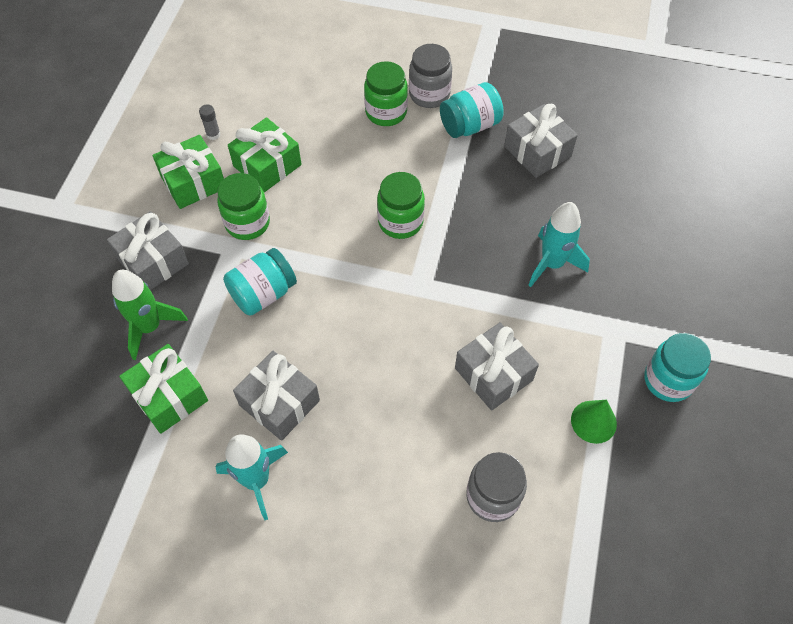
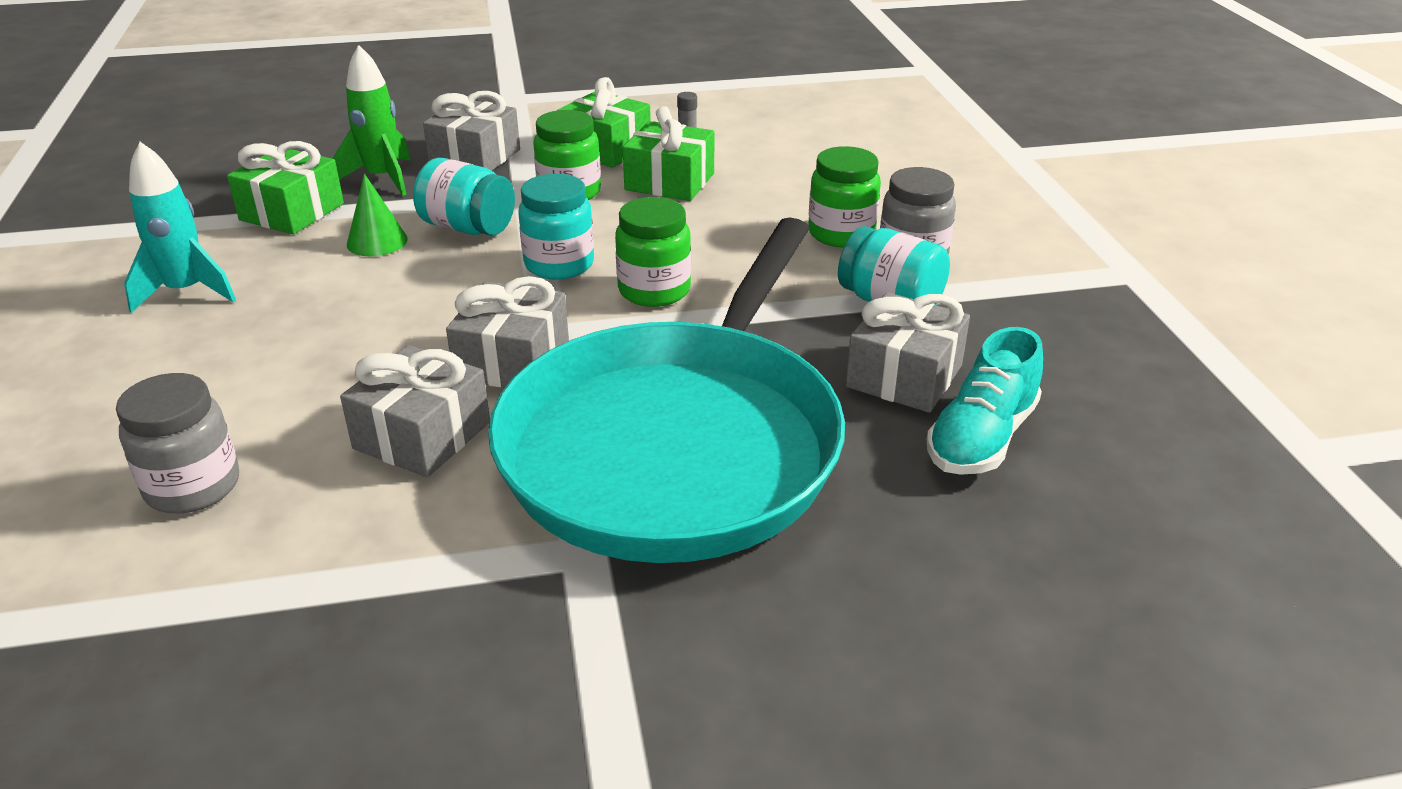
camera: 65 degrees right, 25 degrees down
(279, 403) = (306, 278): grey gift -> grey gift (512, 360)
(552, 264) = (677, 445): turquoise rocket -> turquoise pan
(593, 421) = (368, 567): green cone -> green cone (377, 241)
(598, 147) = (981, 438): none -> turquoise shoe
(668, 380) = (498, 649): turquoise jar -> turquoise jar (559, 264)

